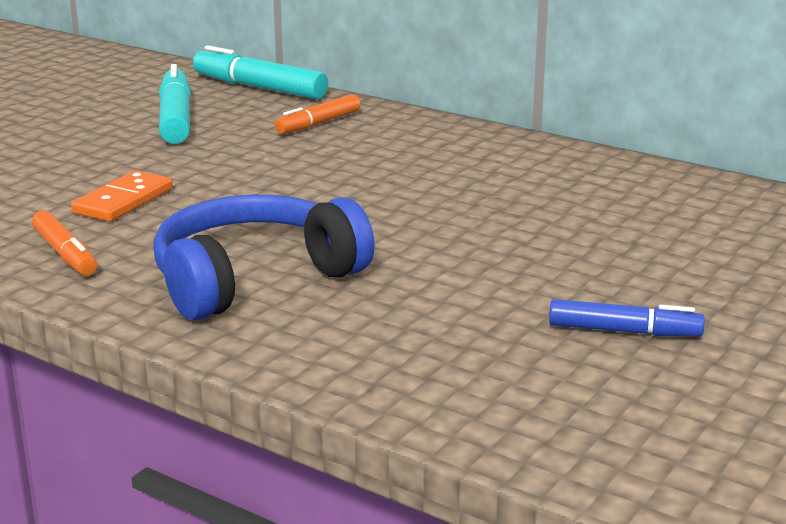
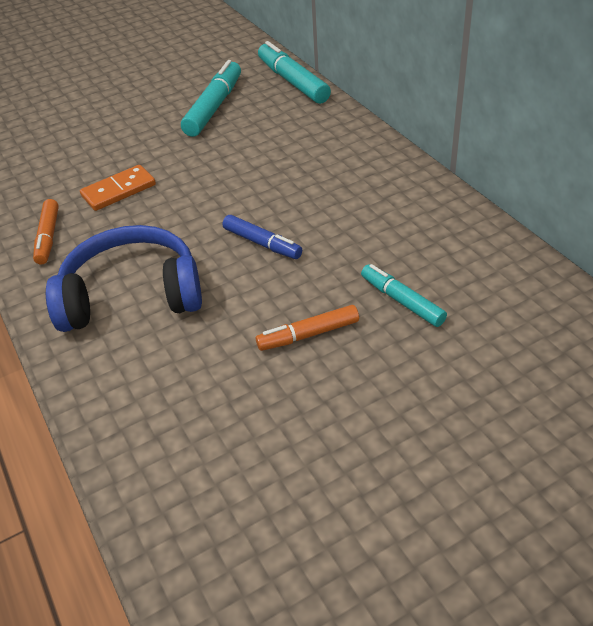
camera: 30 degrees right, 20 degrees up
(319, 123) = (301, 132): orange marker -> orange marker (308, 334)
(593, 225) = (402, 301): none -> turquoise marker
(623, 331) = (323, 434): blue marker -> blue marker (262, 243)

